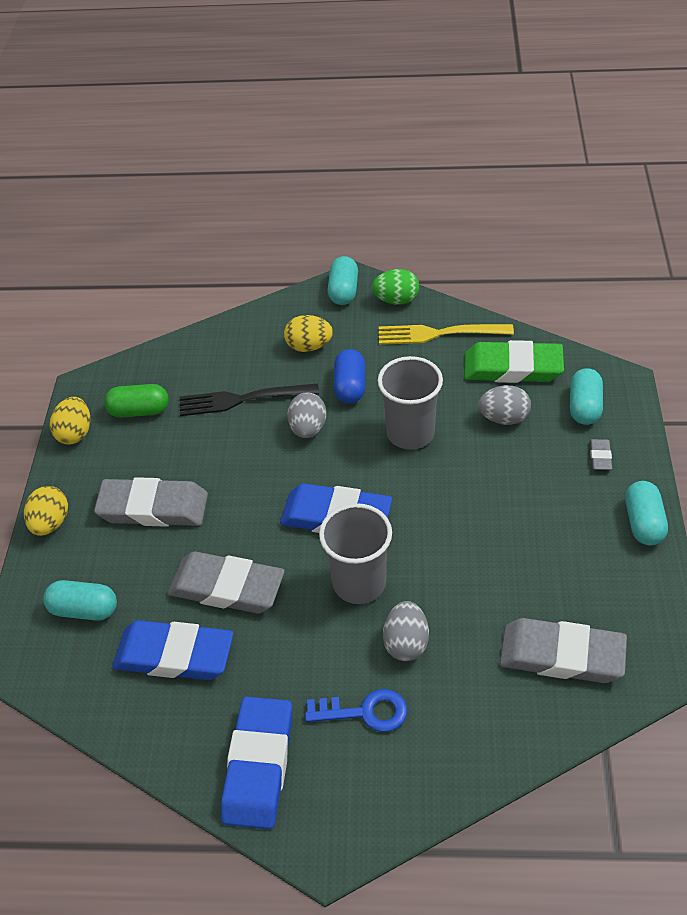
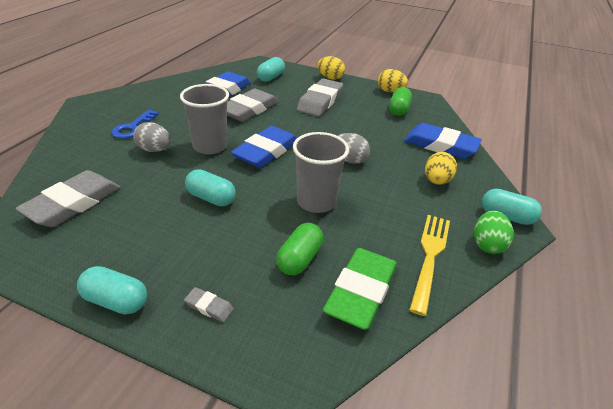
camera: 105 degrees right, 10 degrees down
(242, 399) = (391, 142): black fork -> none
(258, 765) = (144, 97): blue eraser -> blue eraser (440, 145)
(350, 386) = (382, 188): blue capsule -> none
(503, 418) = (299, 259): grey egg -> green capsule
(584, 407) = (278, 325): turquoise capsule -> turquoise capsule (211, 198)

